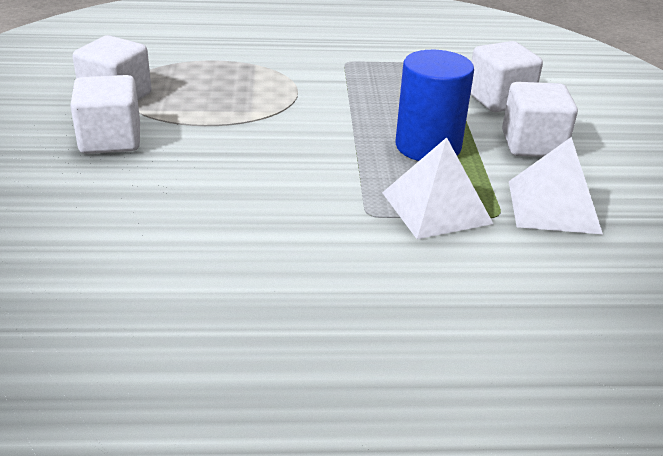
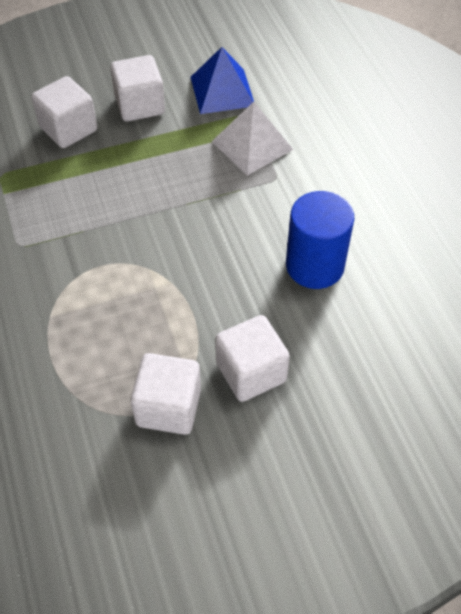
camera: 105 degrees left, 20 degrees up
(428, 146) = (168, 161): blue cylinder -> blue cylinder (314, 266)
(553, 206) = (222, 91): white pyramid -> blue pyramid

